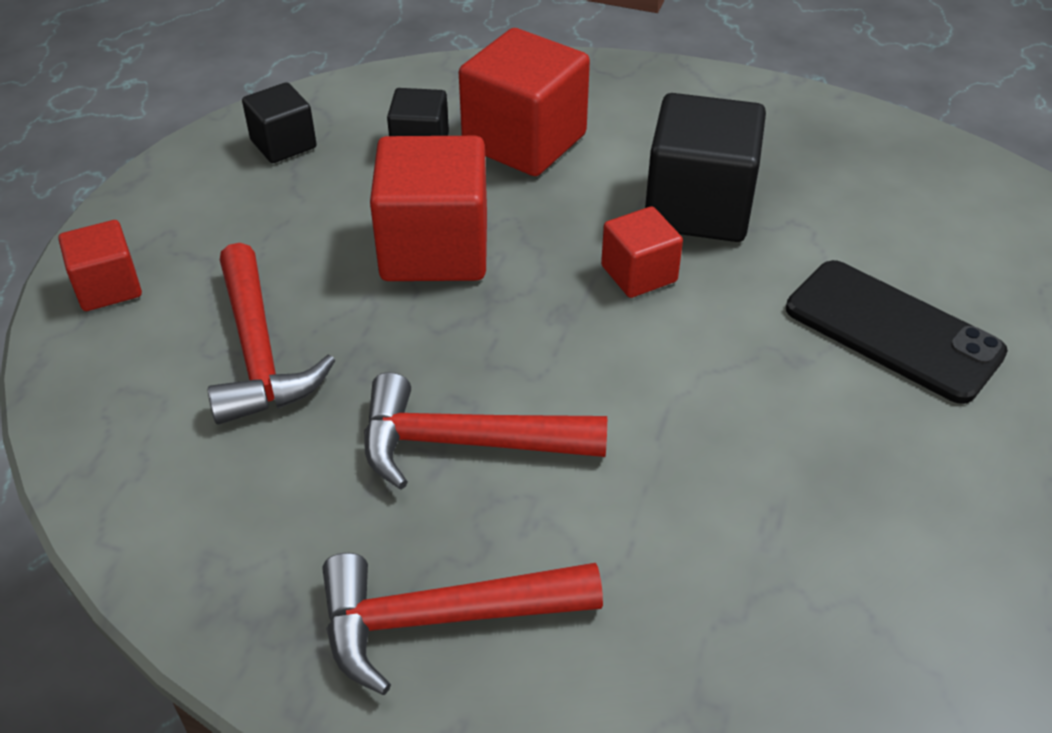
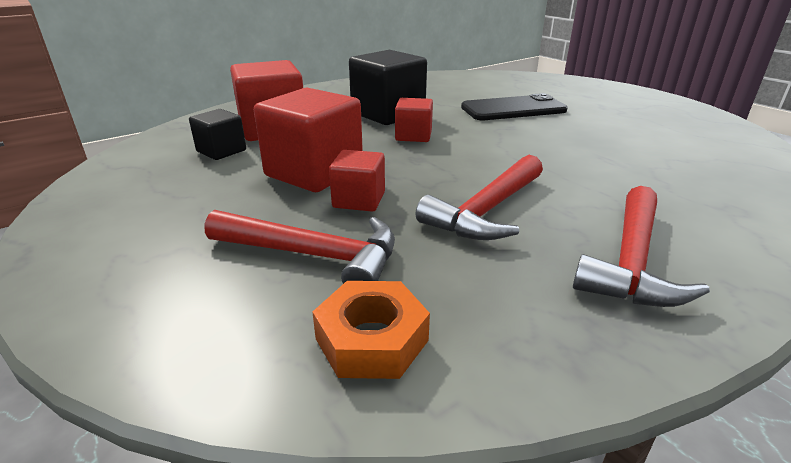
camera: 55 degrees left, 15 degrees down
(108, 287) = (123, 306): red cube -> red cube (359, 200)
(160, 459) = (372, 339): none -> orange nut
(283, 144) = (127, 186): black cube -> none

